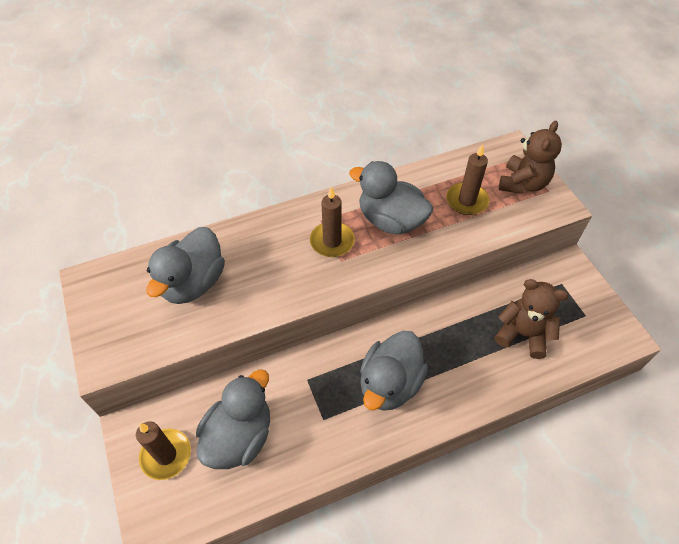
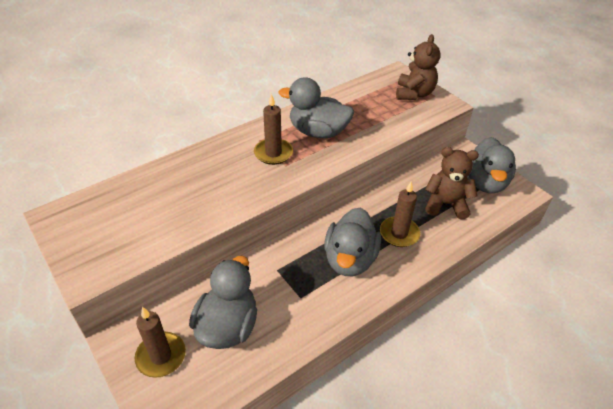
camera: 15 degrees left, 10 degrees down
(193, 283) = (158, 202): grey duck -> grey duck (485, 182)
(467, 201) = (375, 110): brown candle -> brown candle (399, 233)

